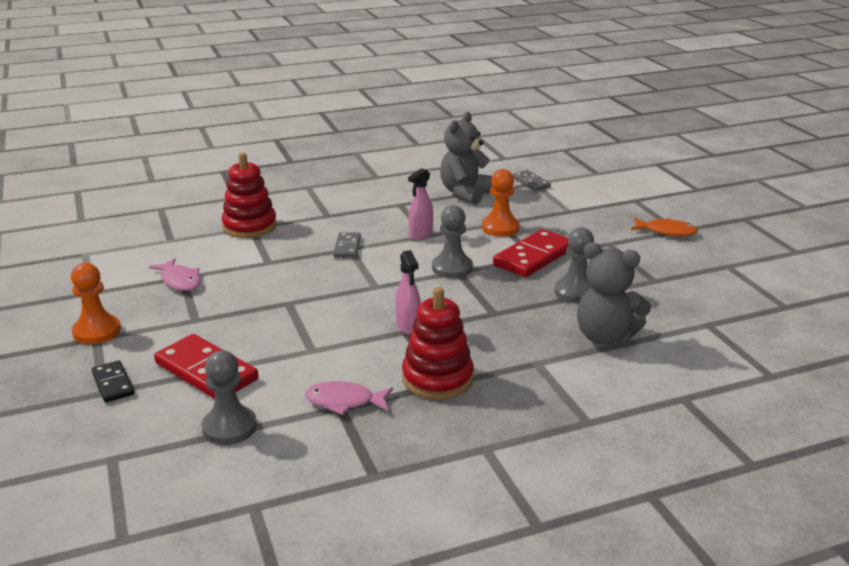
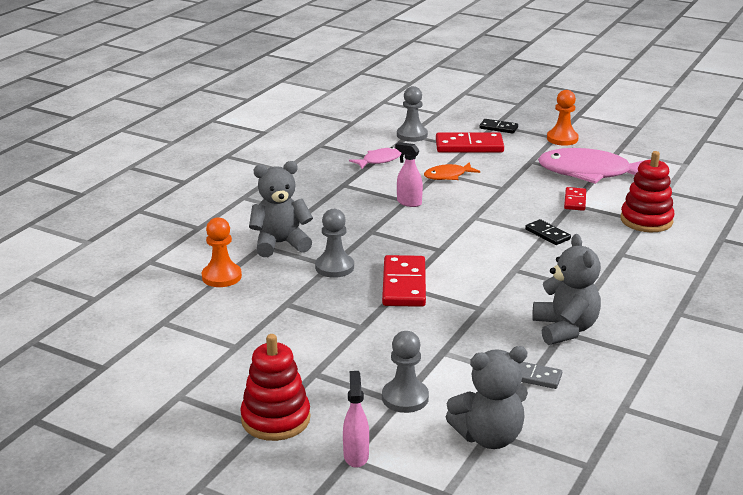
camera: 140 degrees right, 0 degrees up
(179, 281) = (591, 173): pink fish -> pink fish, size x2.08
(260, 263) = (575, 201): none -> red domino
(347, 247) = (547, 234): grey domino -> black domino
(420, 235) = (519, 267): pink spray bottle -> pink spray bottle (356, 456)
(437, 378) = (349, 185): red stacking toy -> red stacking toy (275, 419)
(452, 268) = (447, 249): grey pawn -> grey pawn (405, 398)
(500, 228) = (471, 302): orange pawn -> orange pawn (221, 277)
(601, 171) = (489, 437): none -> grey teddy bear
(666, 232) = (323, 365): orange fish -> orange fish (448, 176)

